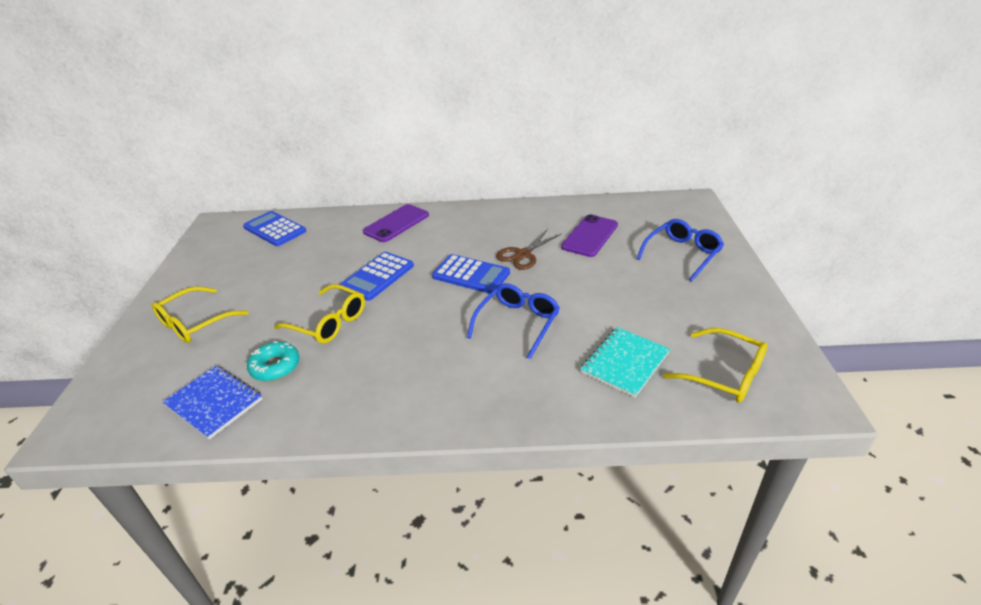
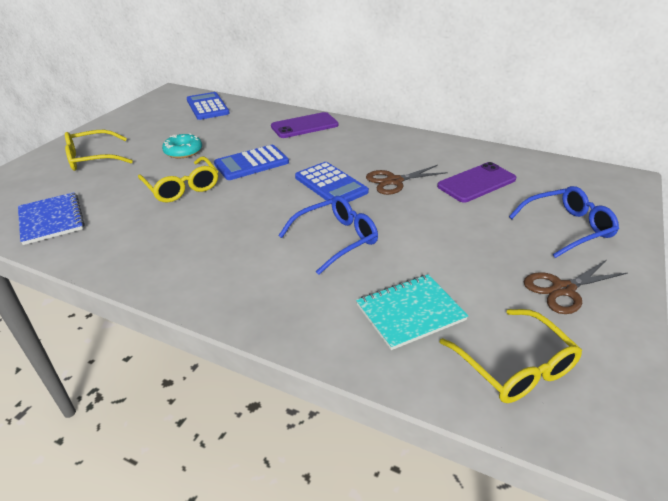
camera: 25 degrees right, 0 degrees up
(275, 366) = (114, 208): turquoise donut -> turquoise donut (183, 151)
(713, 304) = (563, 289): none -> brown scissors

